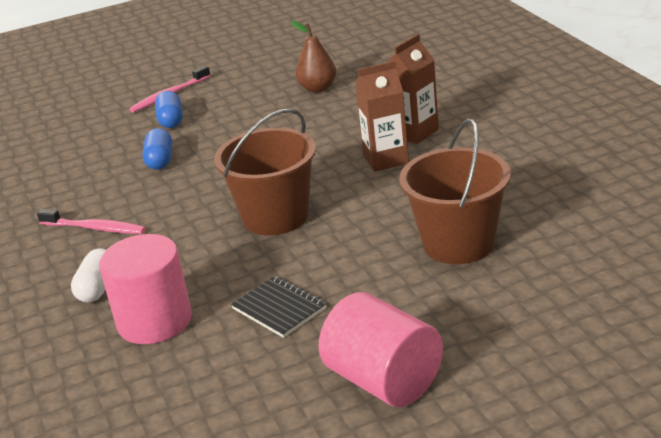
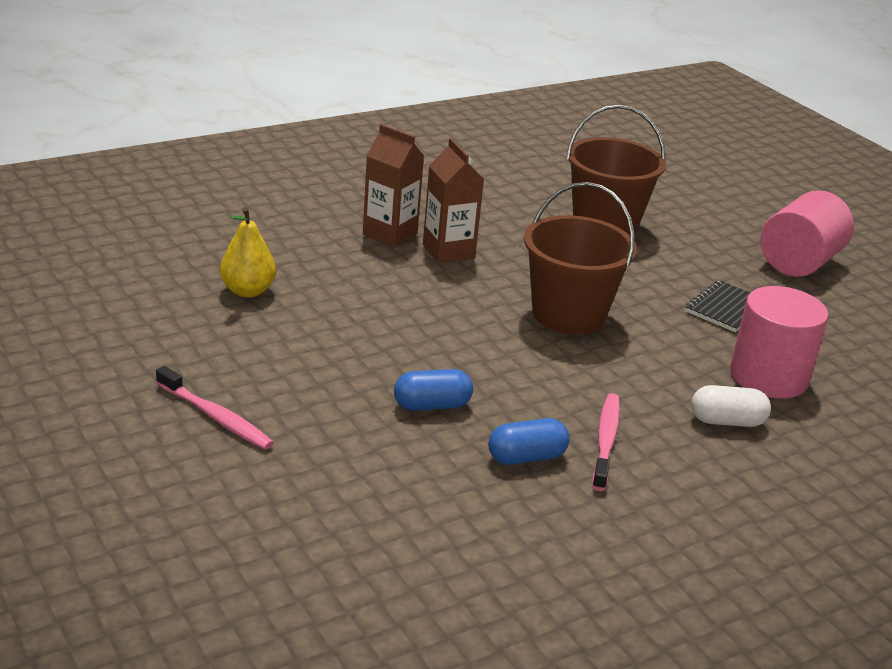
camera: 105 degrees left, 0 degrees up
(171, 120) = (309, 407): blue capsule -> blue capsule (526, 457)
(318, 88) = (248, 291): brown pear -> yellow pear

